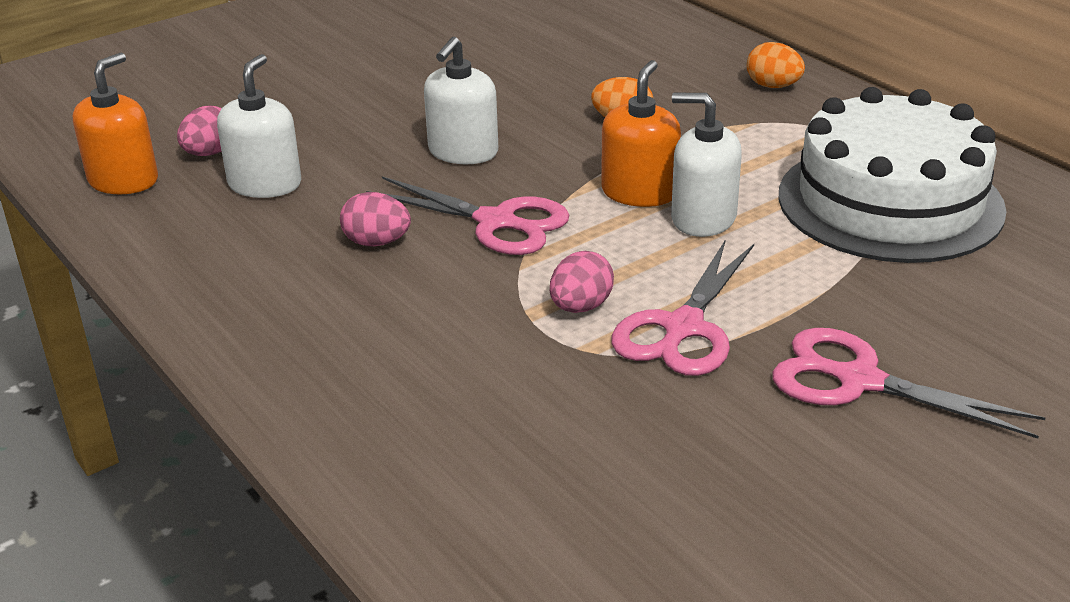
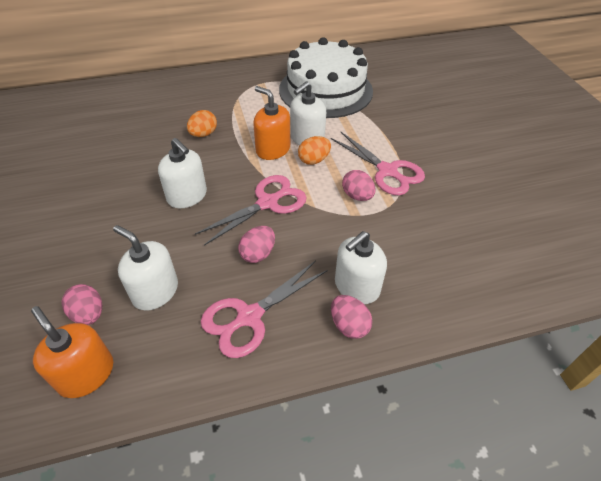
camera: 70 degrees left, 15 degrees up
(271, 358) = (349, 325): none -> pink egg
(355, 350) = (356, 286): none -> white soap dispenser
(773, 86) = (210, 83): orange egg -> orange egg (314, 160)
(859, 381) = (440, 140): pink scissors -> pink scissors (249, 317)

